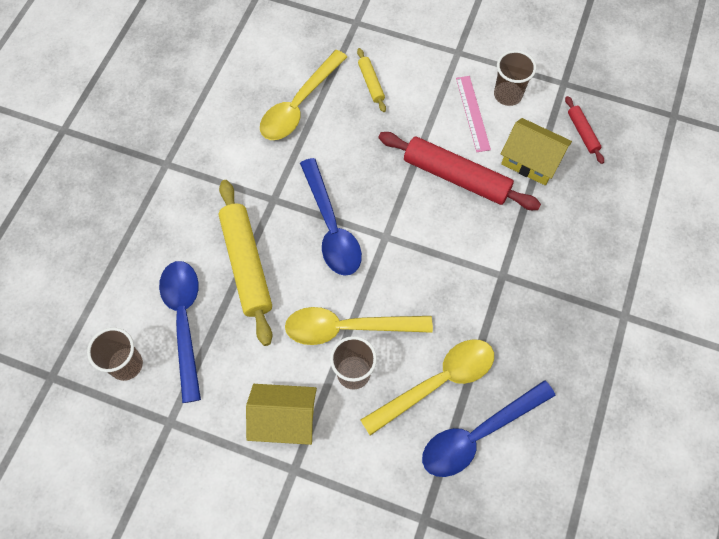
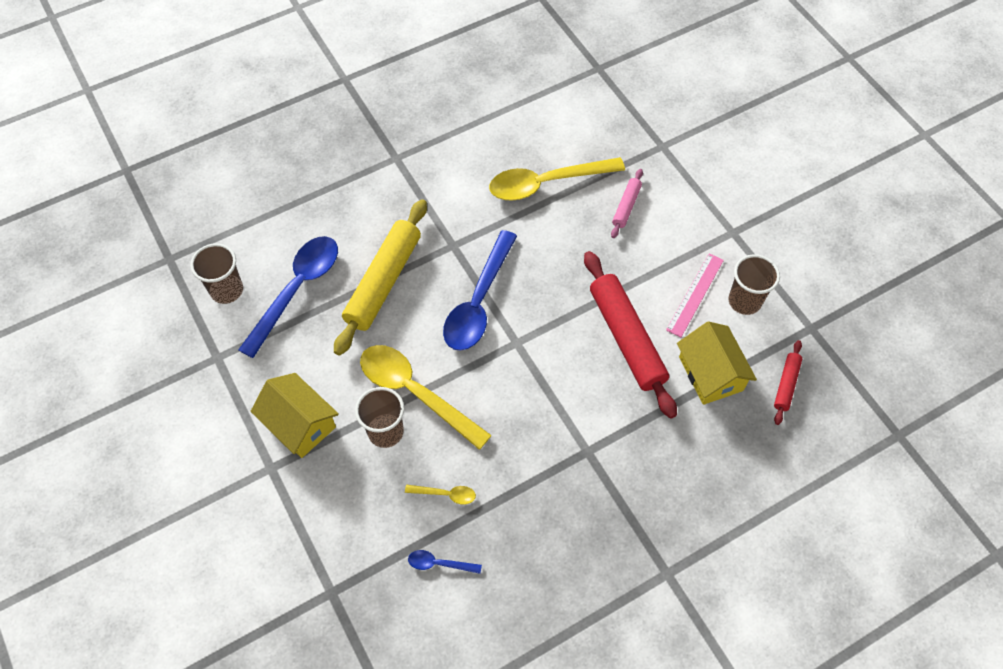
camera: 40 degrees right, 5 degrees down
(371, 83) = (626, 206): yellow rolling pin -> pink rolling pin
(437, 383) = (445, 494): yellow spoon -> yellow spoon, size x0.43
(478, 434) = (439, 563): blue spoon -> blue spoon, size x0.43

